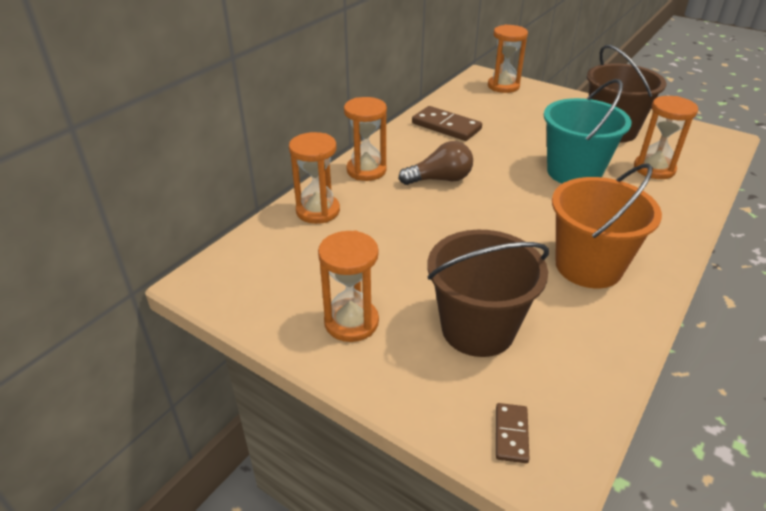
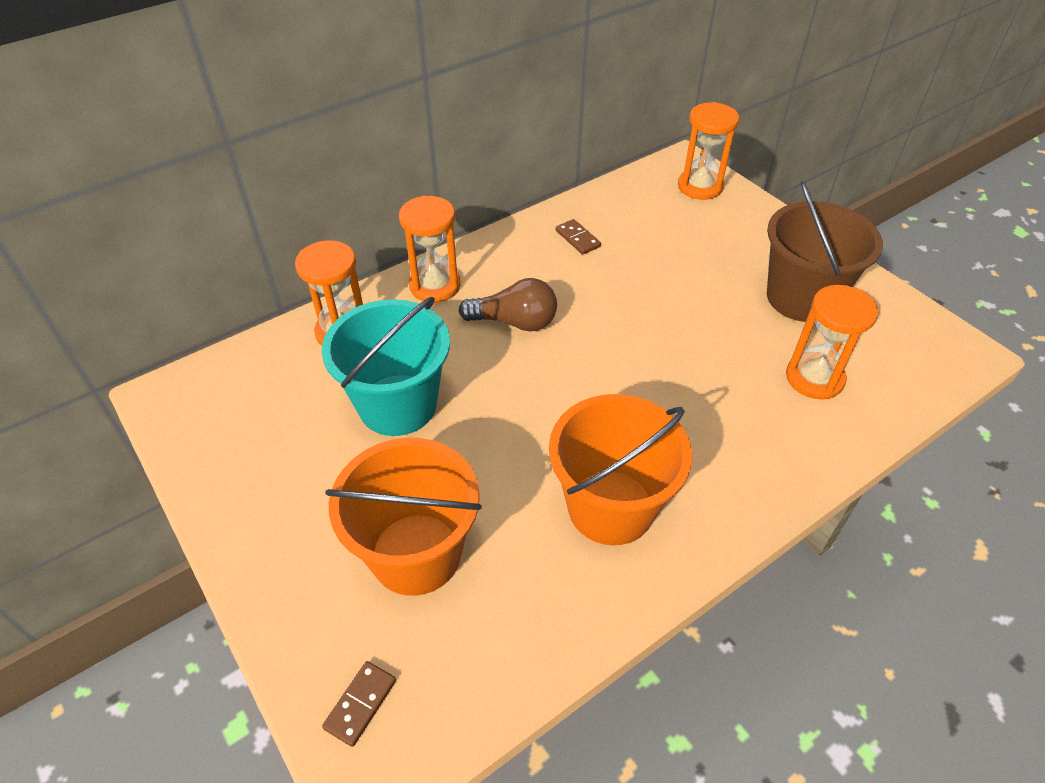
camera: 20 degrees right, 10 degrees up
(351, 322) = (285, 499): orange hourglass -> none
(446, 126) = (577, 239): brown domino -> brown domino, size x0.54
(478, 329) = (416, 553): brown bucket -> orange bucket
(574, 172) = (696, 355): turquoise bucket -> turquoise bucket (397, 405)

